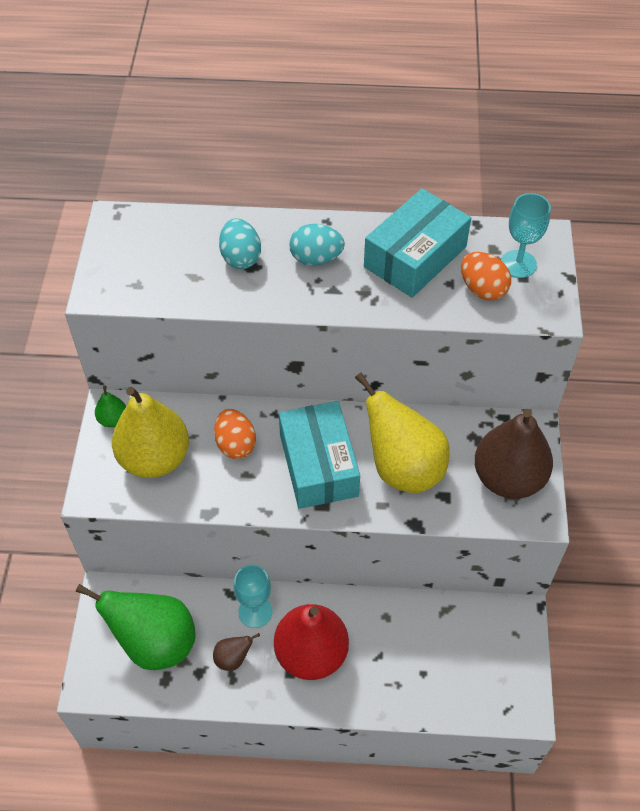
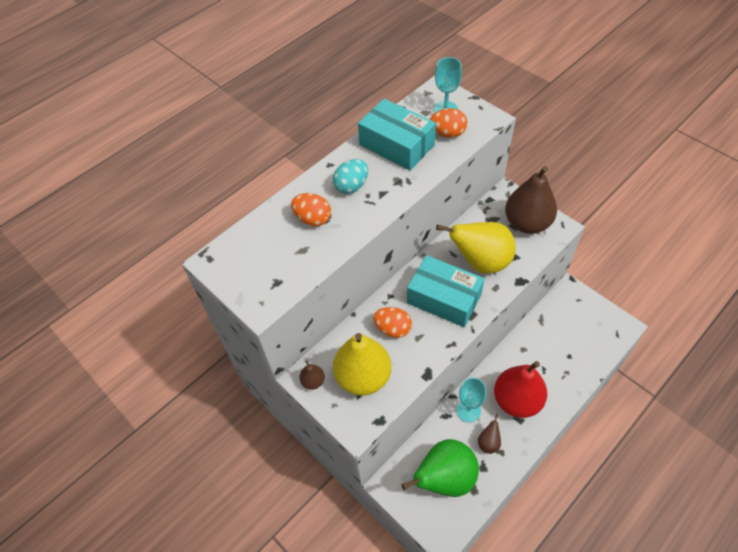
camera: 45 degrees left, 0 degrees up
(113, 419) = (313, 381): green pear -> brown pear
(240, 257) = (313, 219): turquoise egg -> orange egg
(415, 257) = (396, 145): turquoise box -> turquoise box turned 45 degrees counterclockwise

